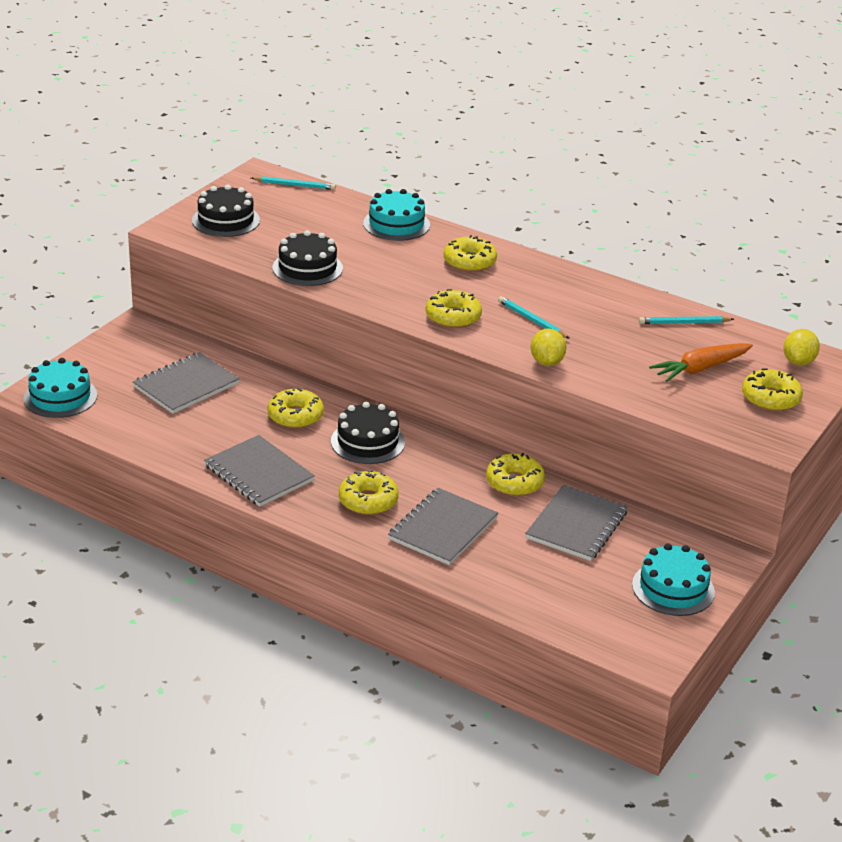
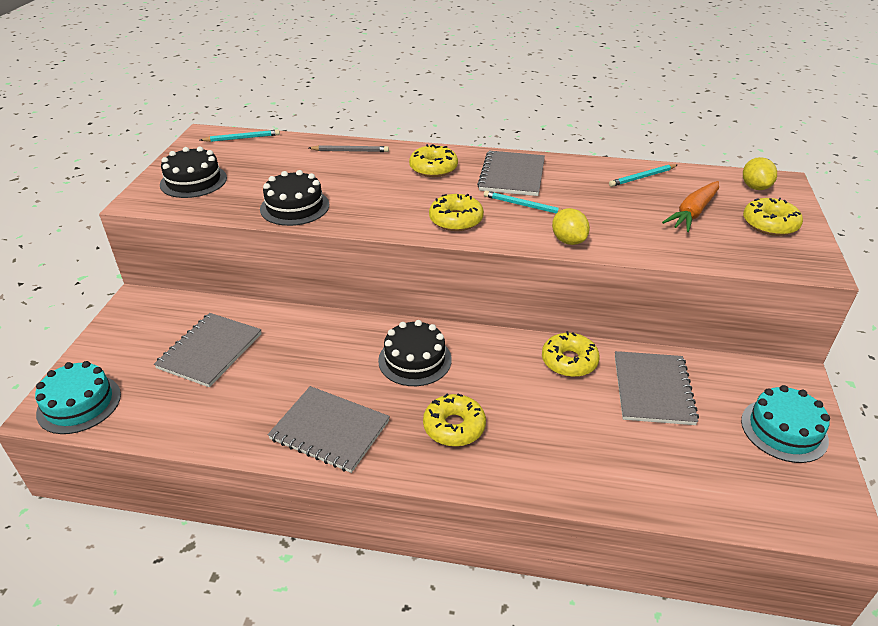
camera: 20 degrees left, 5 degrees up
(295, 416) = (332, 353): yellow donut -> none
(396, 224) = (350, 151): turquoise cake -> grey pencil
(443, 529) = (543, 435): grey notebook -> grey notebook (512, 175)

